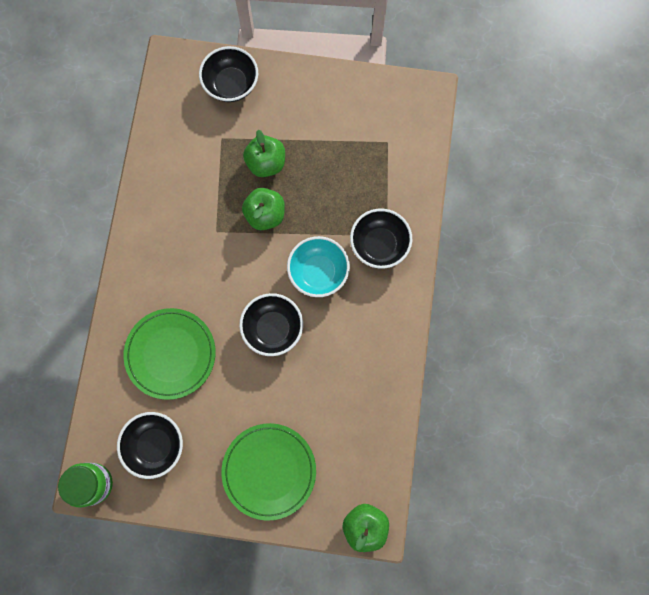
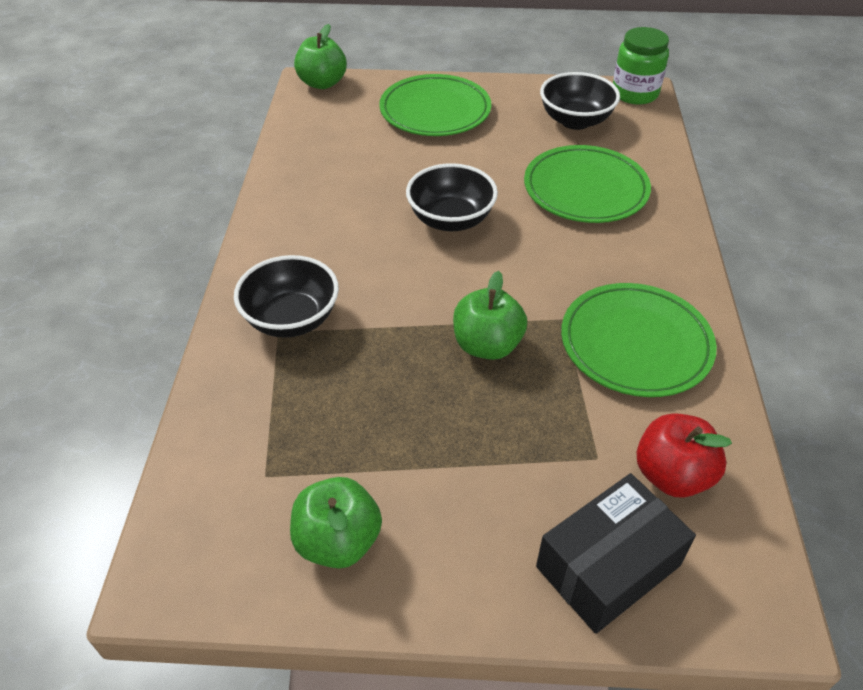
camera: 175 degrees right, 30 degrees down
(179, 208) = (635, 344): none -> green plate
(187, 125) = (672, 475): none -> red apple
(231, 84) = (608, 566): black bowl -> black box
(266, 163) = (501, 421): green apple -> green apple (338, 541)
(318, 272) = (390, 281): turquoise bowl -> none

